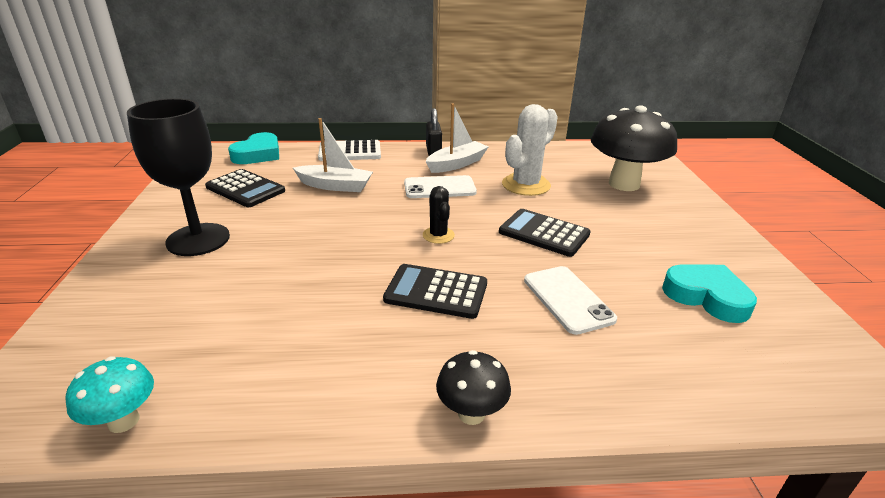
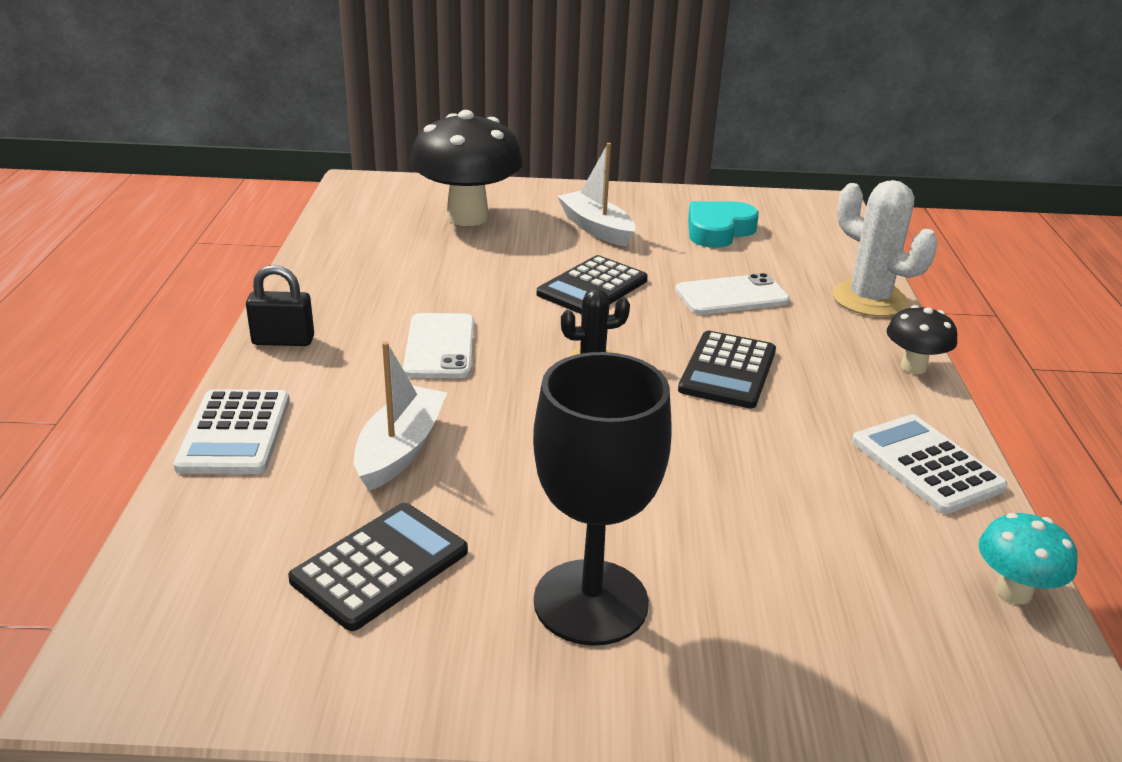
camera: 85 degrees left, 0 degrees up
(258, 154) = (179, 567): turquoise heart -> none
(300, 394) = (926, 464): none -> white calculator
(456, 164) = (351, 324): white boat -> white boat (596, 228)
(526, 185) = (450, 279): white cactus -> white cactus (869, 299)

